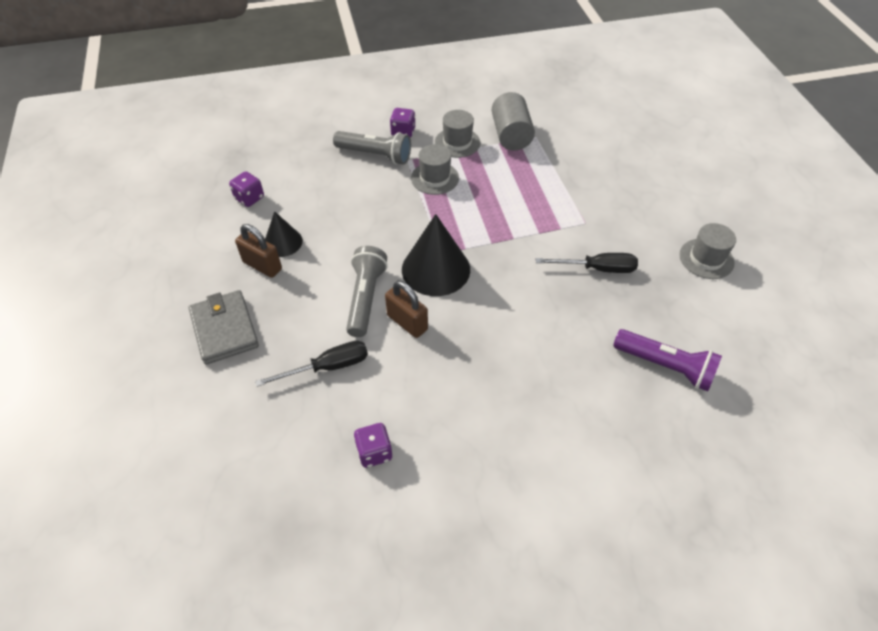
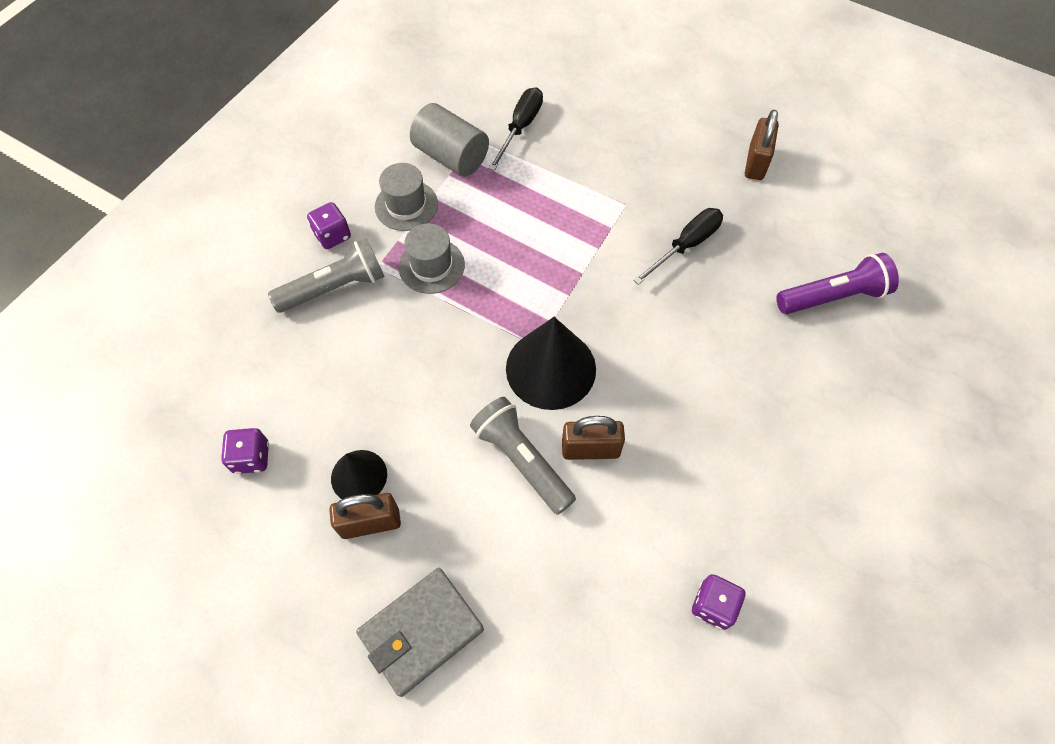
camera: 45 degrees left, 10 degrees up
(224, 329) = (421, 631): grey wallet -> grey wallet turned 60 degrees counterclockwise
(327, 367) = (574, 567): black screwdriver -> black screwdriver (520, 128)
(706, 259) = (756, 163): grey hat -> brown padlock

